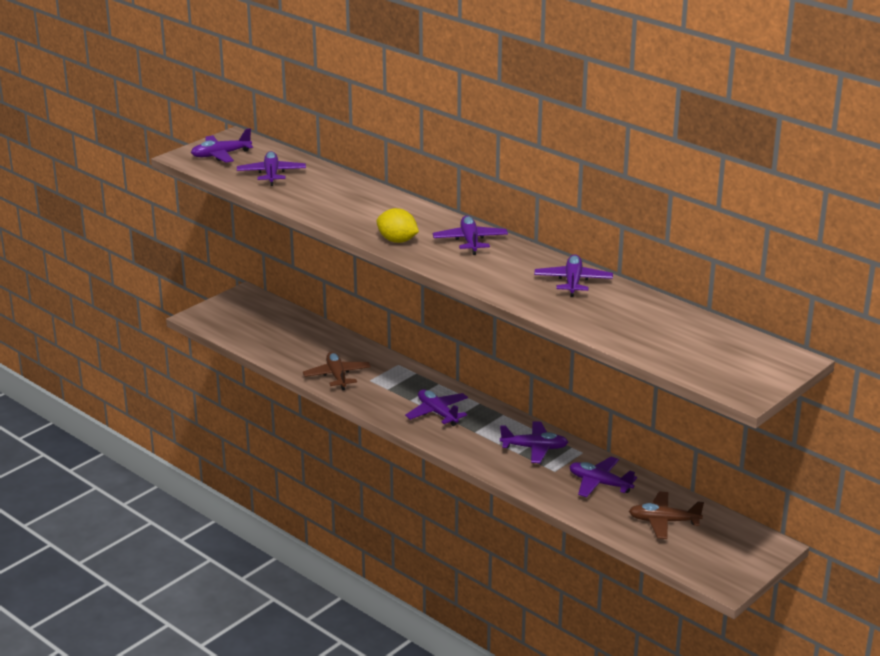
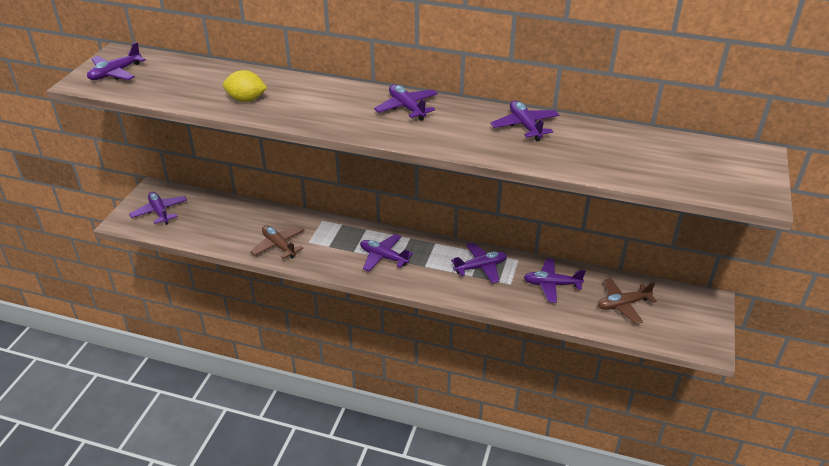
camera: 25 degrees left, 10 degrees up
(271, 174) = (177, 82): purple plane -> purple plane (160, 212)
(397, 241) = (343, 122): yellow lemon -> yellow lemon (246, 100)

